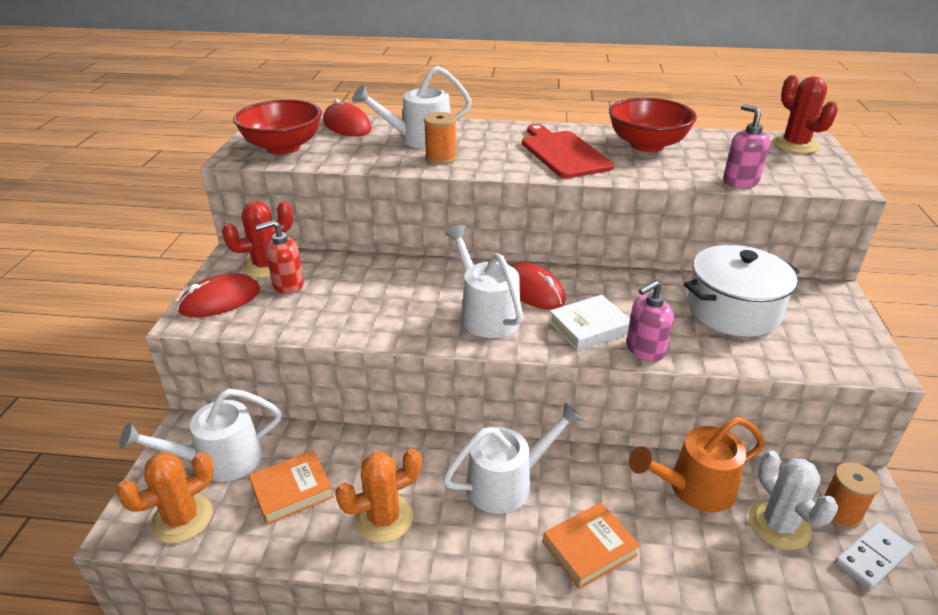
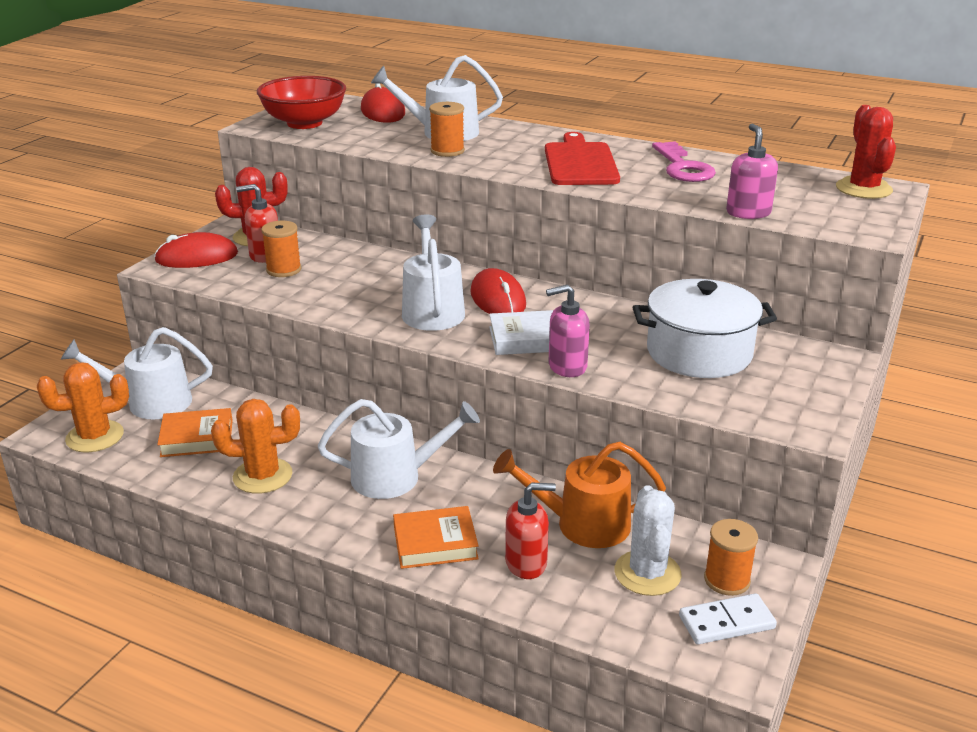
camera: 20 degrees right, 5 degrees down
(317, 297) = (284, 270): none -> orange spool
(647, 145) = (682, 167): red bowl -> pink key
(679, 546) = (526, 563): none -> red soap dispenser

